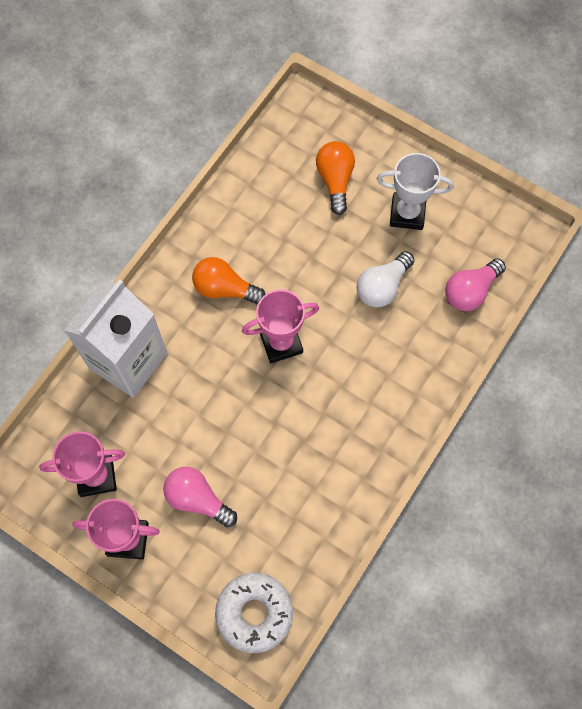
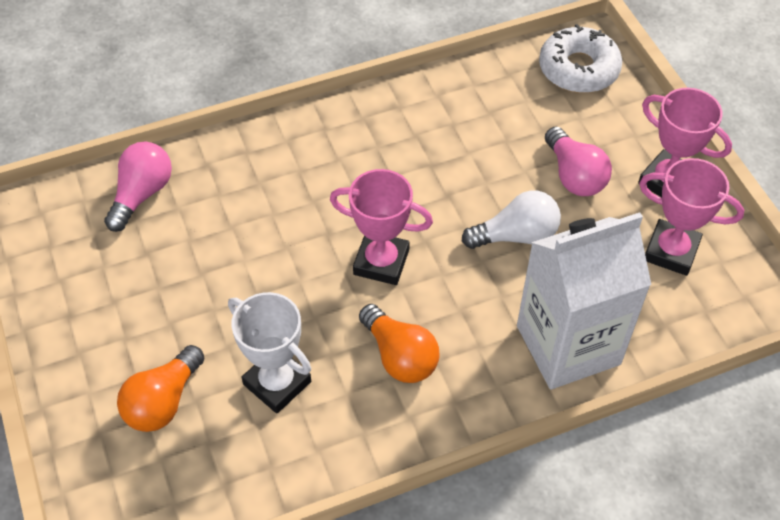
camera: 145 degrees left, 15 degrees down
(382, 287) = (225, 252): white light bulb -> white light bulb (516, 235)
(407, 214) = (122, 310): white trophy -> white trophy (277, 383)
(470, 291) = (142, 194): pink light bulb -> pink light bulb turned 60 degrees counterclockwise

